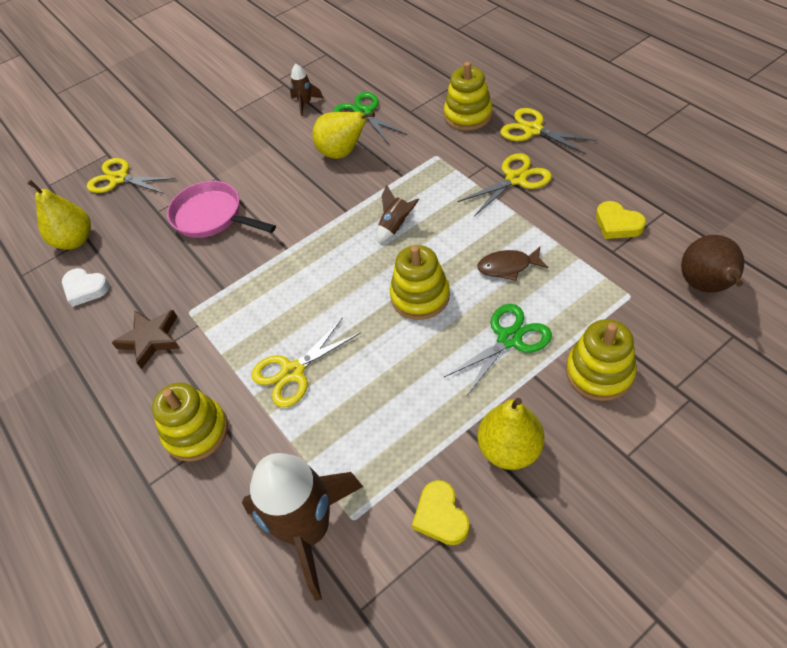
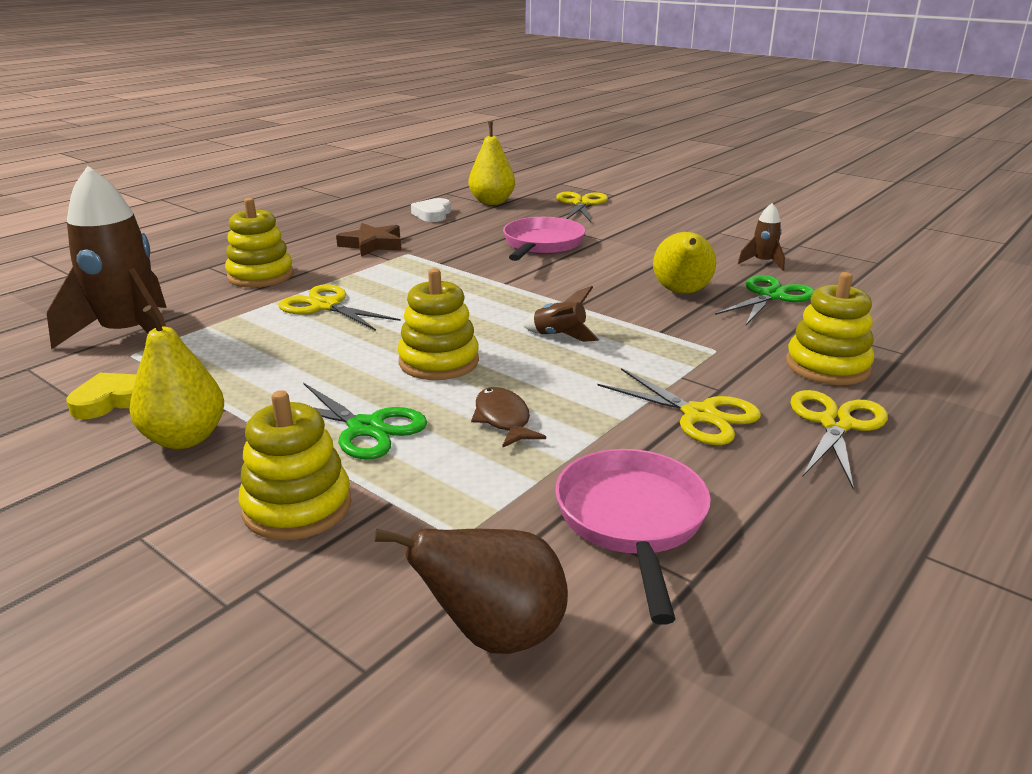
camera: 70 degrees right, 25 degrees down
(617, 224) = (632, 520): yellow heart -> pink pan

